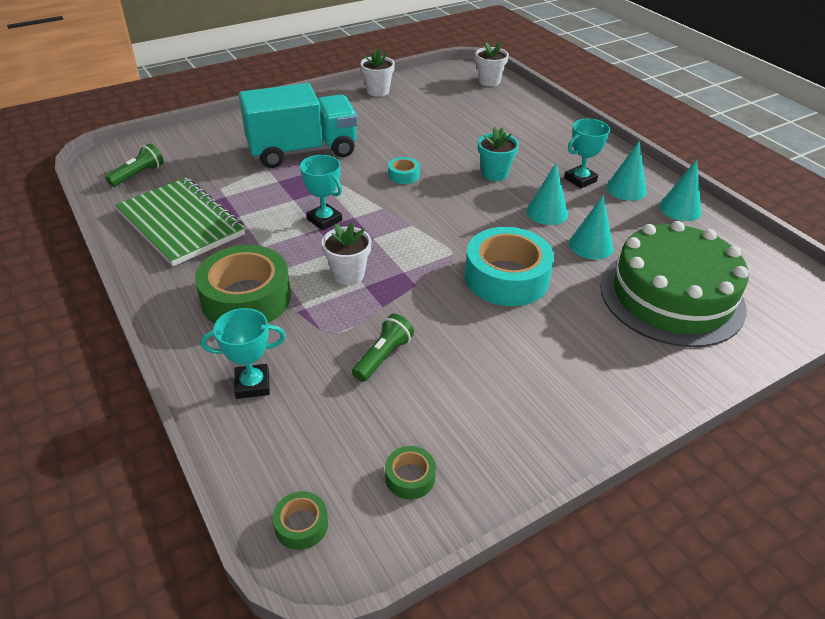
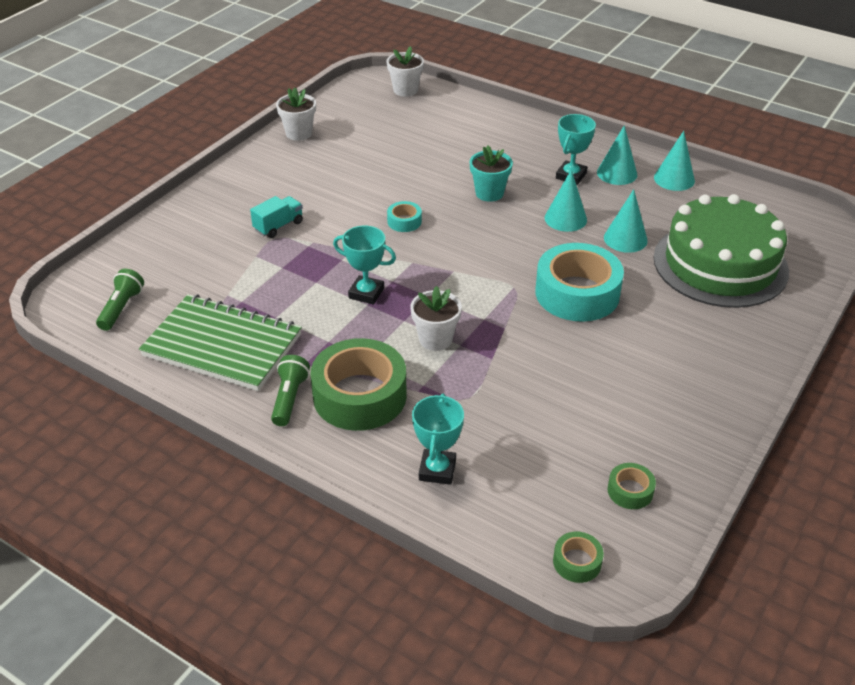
camera: 25 degrees left, 0 degrees up
(252, 384) = (437, 470): turquoise trophy -> turquoise trophy turned 45 degrees counterclockwise
(302, 151) = (278, 226): turquoise truck -> turquoise truck, size x0.41
(383, 356) = (529, 402): green flashlight -> green flashlight (289, 398)

